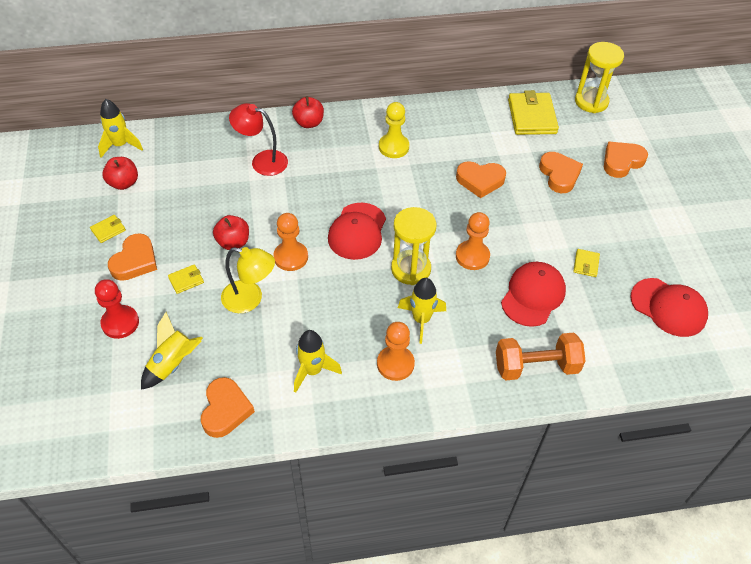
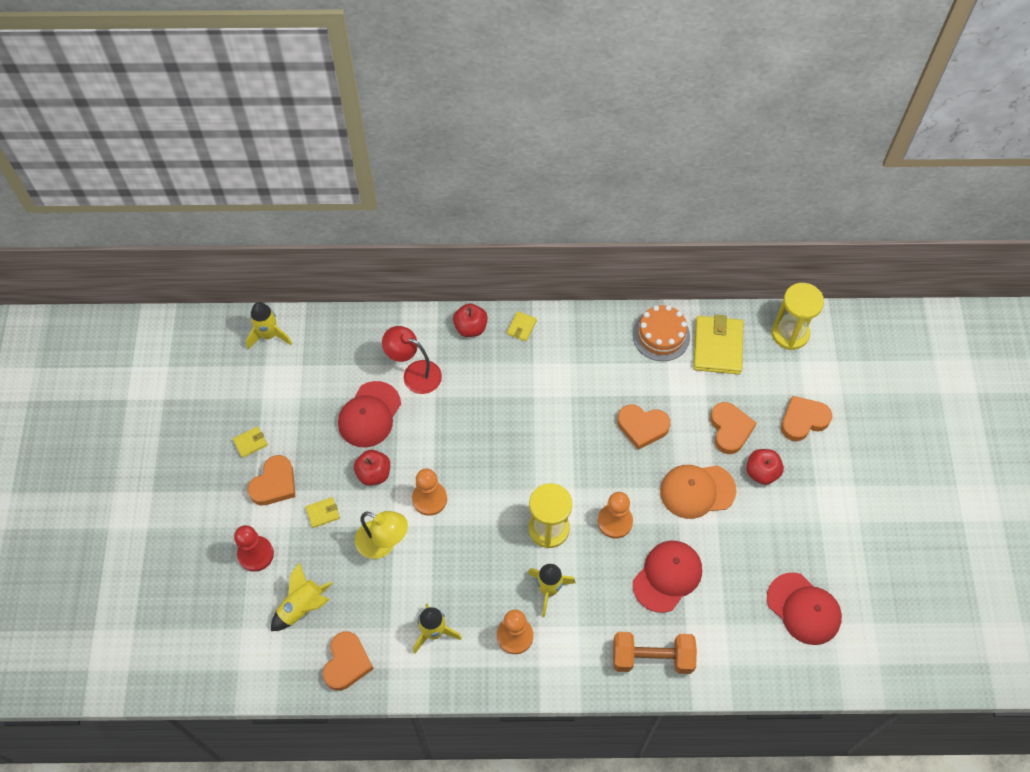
camera: 10 degrees right, 10 degrees up
(123, 183) = (269, 385): red apple -> red apple (762, 472)
(357, 231) = (501, 476): red cap -> red cap (369, 414)
(393, 147) = (557, 371): yellow pawn -> none
(480, 113) = (661, 335): none -> orange cake
(542, 224) = (697, 491): none -> orange cap
(586, 264) = (731, 546): yellow wallet -> yellow wallet (521, 327)

